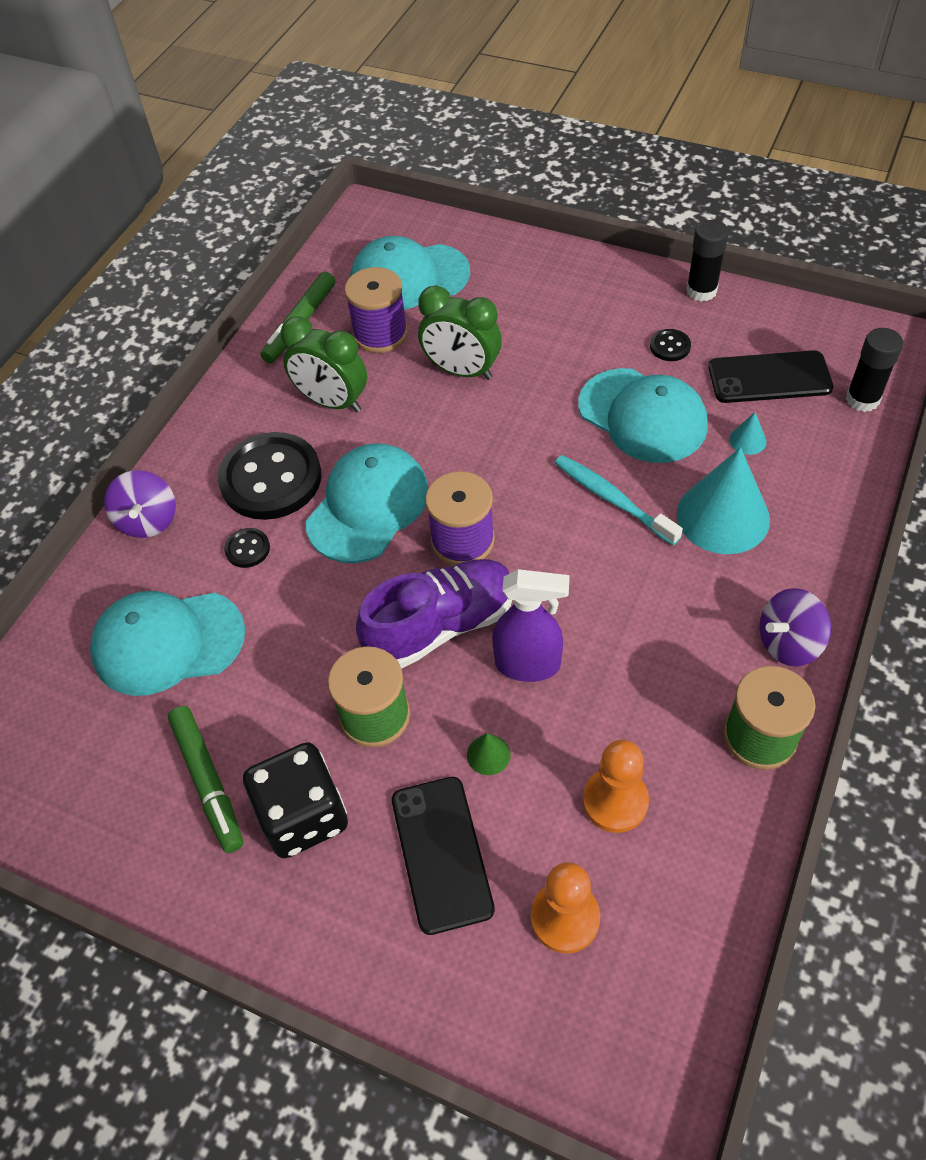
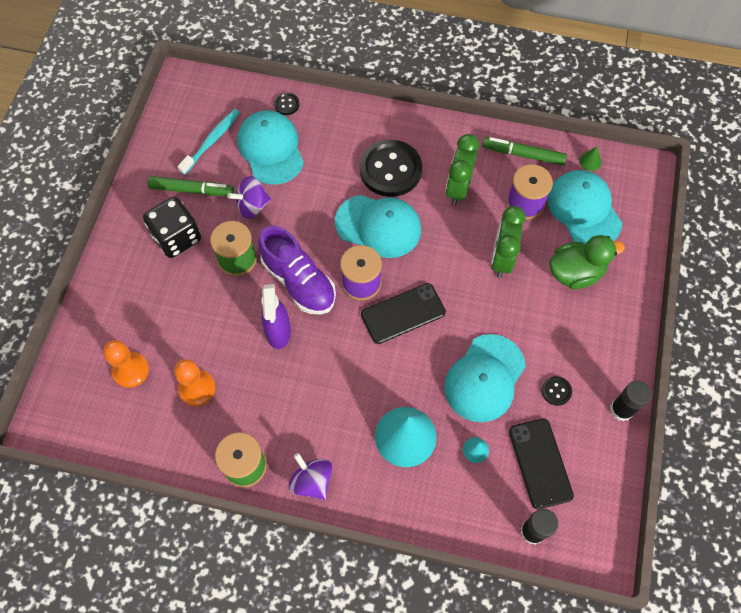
camera: 75 degrees right, 10 degrees up
(148, 520) = (349, 116): purple spinning top -> purple spinning top (252, 206)
(208, 782) = (192, 190): green marker -> green marker turned 135 degrees counterclockwise
(247, 549) = (337, 170): black button -> black button (286, 104)
(441, 853) = (161, 306): black phone -> black phone (403, 313)
(488, 754) = (219, 320): green cone -> green cone (590, 161)
(501, 301) = (575, 273): none -> green duck
(612, 499) = (408, 366): turquoise toothbrush -> turquoise toothbrush (211, 141)

